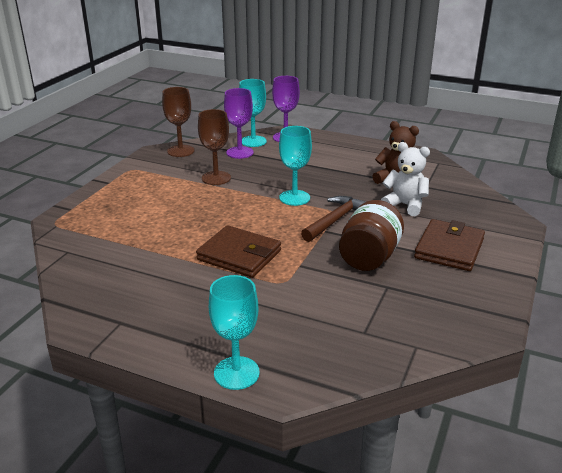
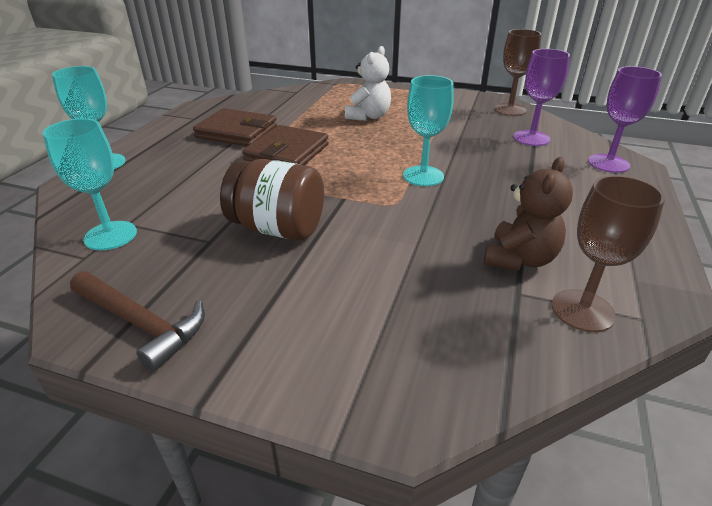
camera: 85 degrees right, 5 degrees up
(216, 178) = (453, 131): brown goblet -> brown goblet (582, 310)
(253, 141) = (573, 144): turquoise goblet -> turquoise goblet (110, 235)
(335, 220) = (371, 204): brown hammer -> brown hammer (141, 323)
(405, 205) = (434, 265): white teddy bear -> white teddy bear (368, 116)
(449, 249) = (298, 303): brown wallet -> brown wallet (237, 132)

